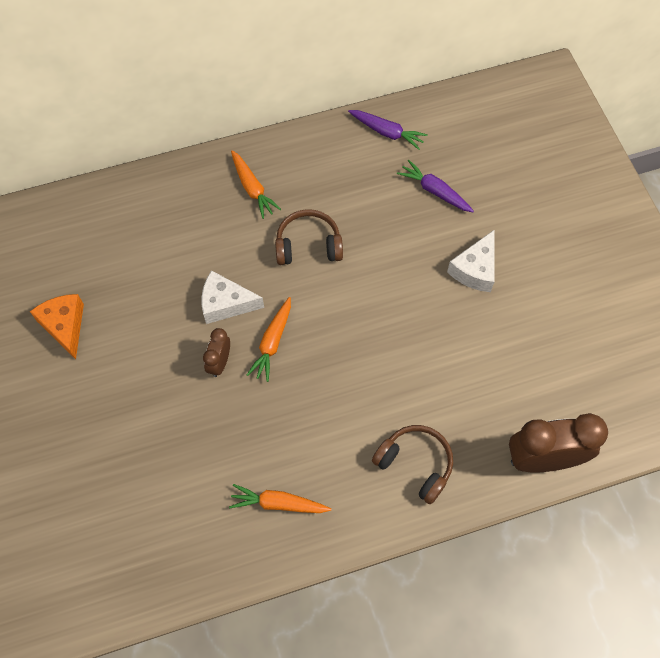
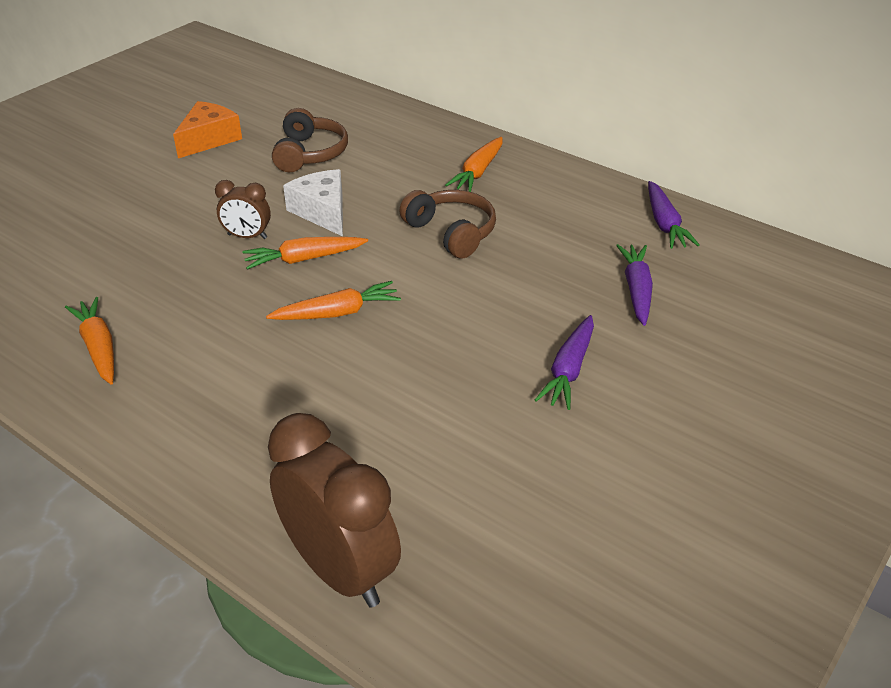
camera: 55 degrees right, 25 degrees down
(219, 363) = (247, 236): brown clock -> brown clock turned 150 degrees counterclockwise
(342, 353) = (337, 313): none -> orange carrot
(415, 464) = (232, 438): brown headphones -> brown headphones (309, 154)
(475, 269) = (569, 370): white cheese -> purple carrot

